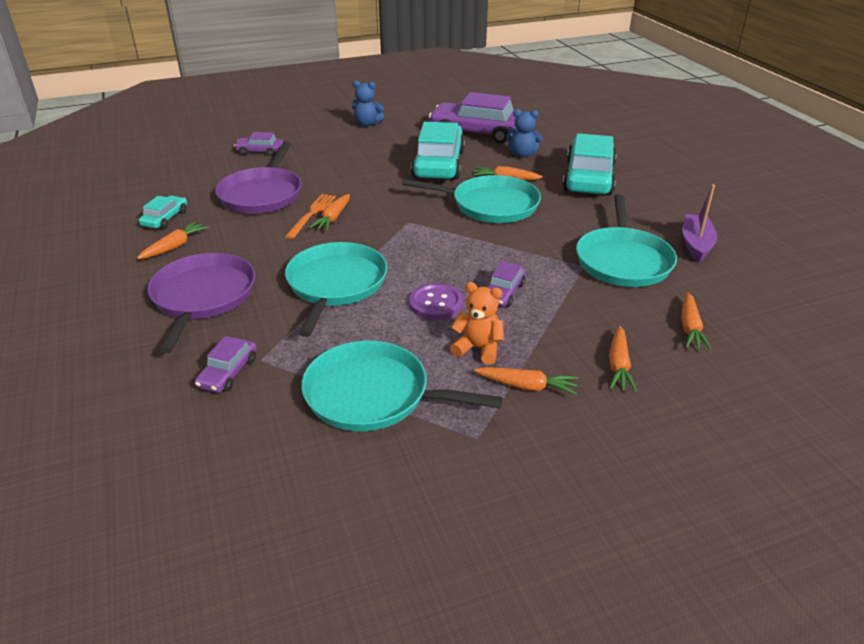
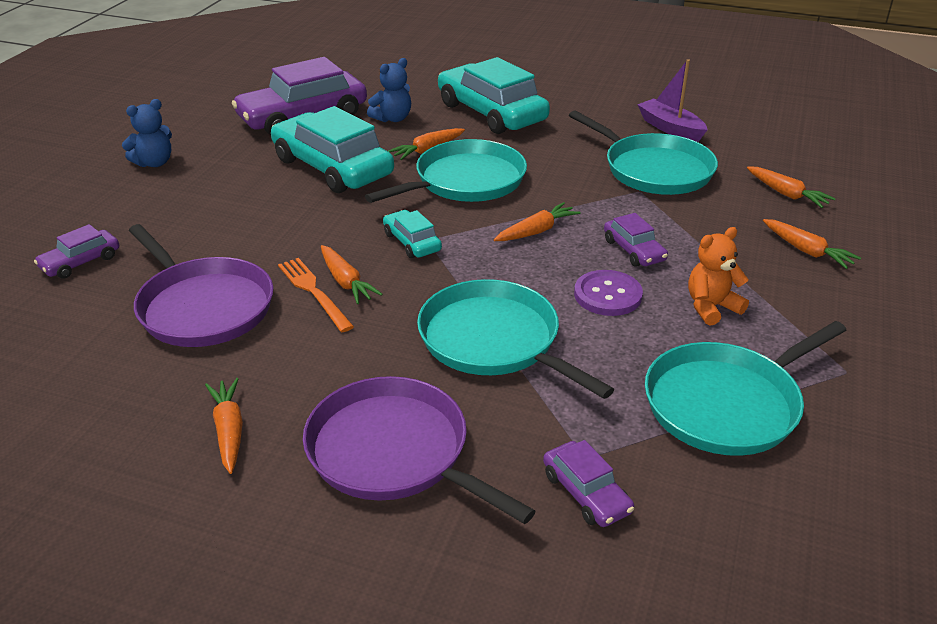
camera: 50 degrees left, 0 degrees up
(165, 218) = (135, 412): turquoise car -> turquoise car (412, 242)
(527, 386) = (794, 309): orange carrot -> orange carrot (536, 231)

